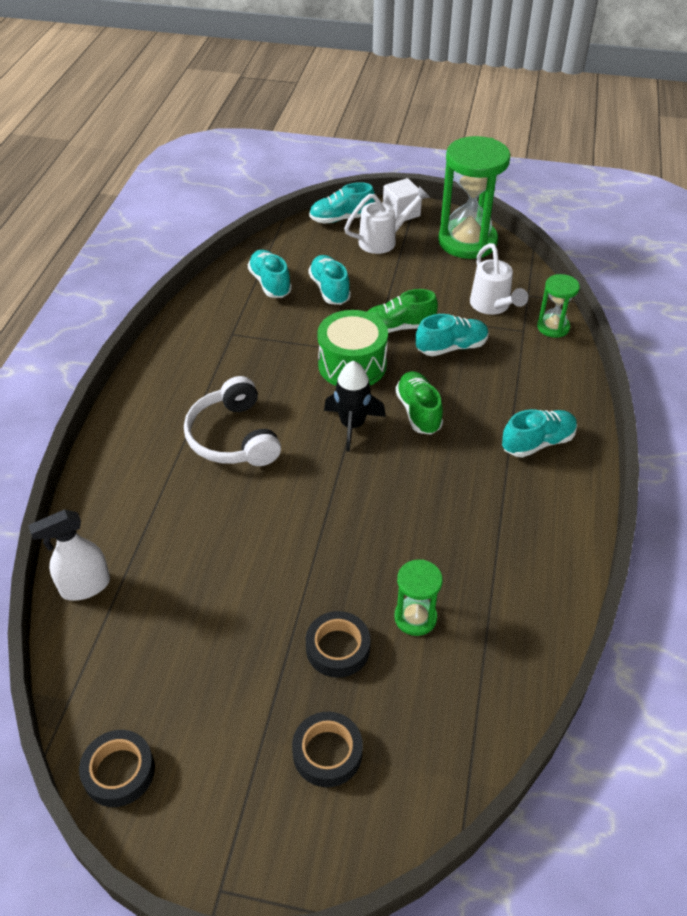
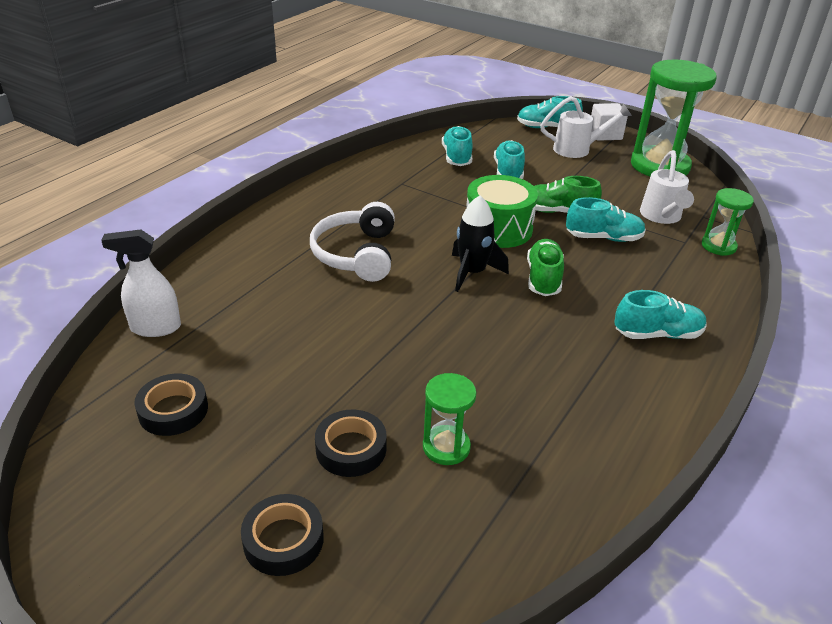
camera: 20 degrees right, 10 degrees down
(119, 771) = (78, 484): black tape -> black tape (173, 410)

